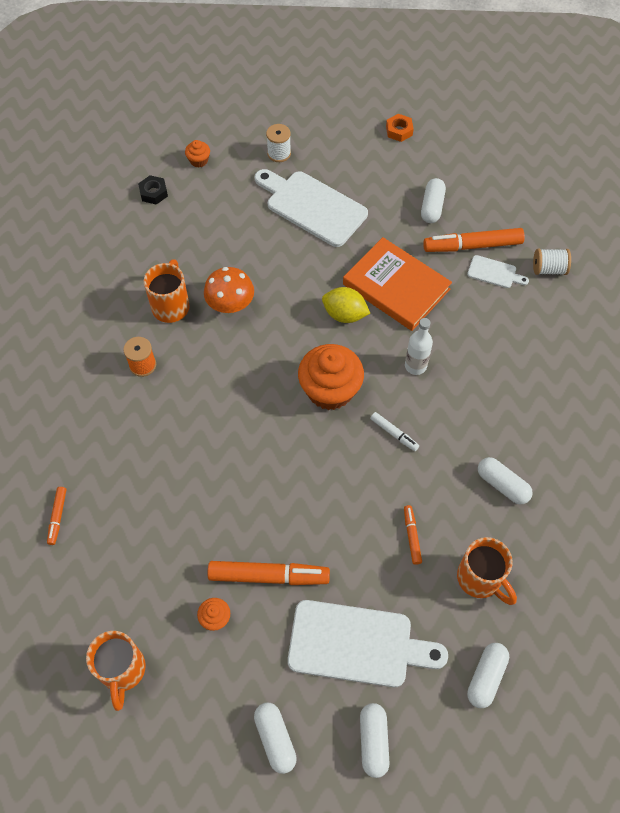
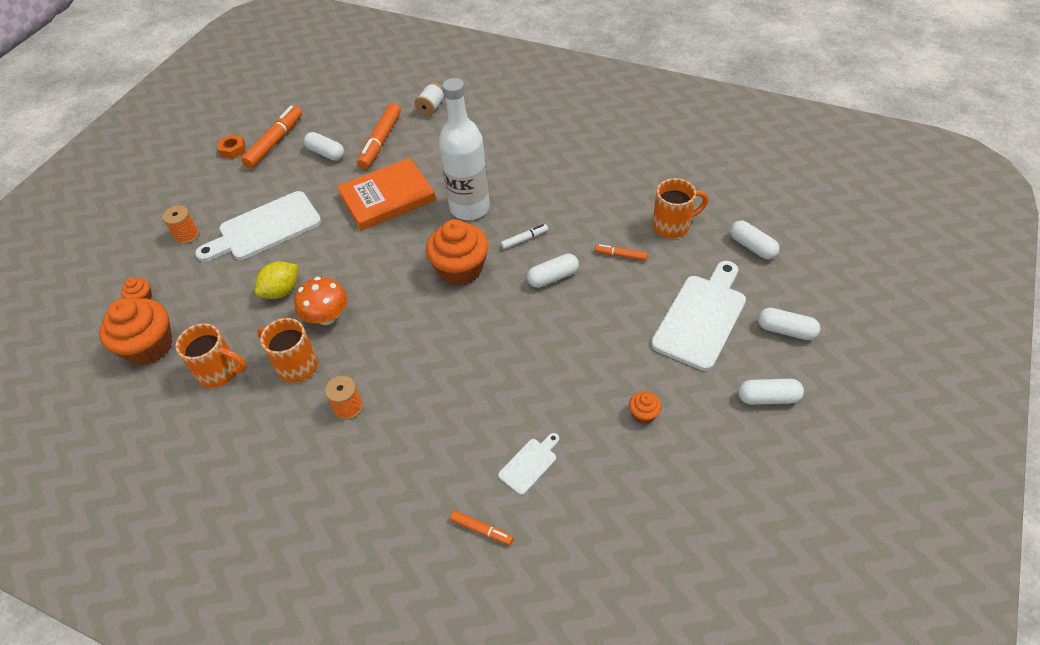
camera: 65 degrees left, 10 degrees down
(122, 671) = (671, 506): orange mug -> orange mug (220, 372)
(153, 193) = (149, 346): black nut -> orange cupcake
(268, 576) = (618, 362): orange marker -> orange marker (275, 142)
(279, 153) = (187, 235): white spool -> orange spool
(344, 314) = (392, 238): yellow lemon -> yellow lemon (281, 291)
(415, 366) = (469, 208): white bottle -> white bottle, size x2.00
(494, 272) = (414, 137): white cutting board -> white cutting board (529, 464)
(502, 485) = (600, 190): white capsule -> white capsule (553, 277)

